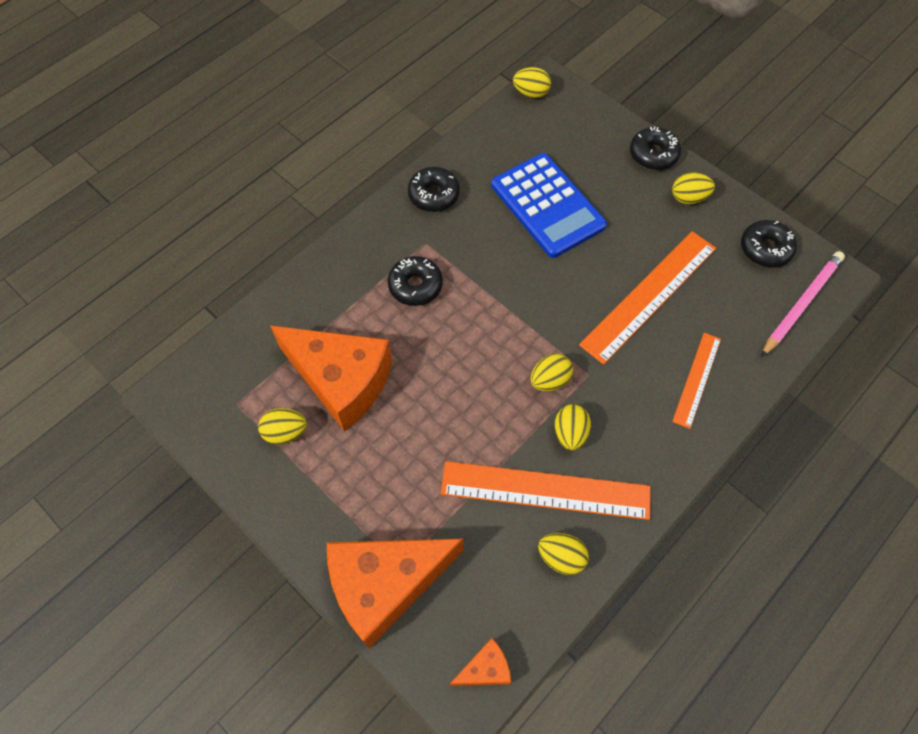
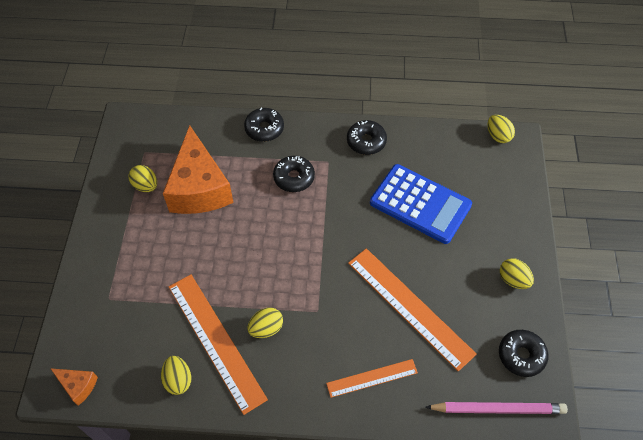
camera: 50 degrees right, 5 degrees down
(385, 585) = (92, 299): orange cheese -> none
(547, 205) = (420, 204): blue calculator -> blue calculator turned 75 degrees counterclockwise
(549, 380) = (293, 292): yellow egg -> none
(649, 295) = (409, 307): orange ruler -> orange ruler turned 45 degrees clockwise
(653, 154) = (526, 235): black donut -> black donut (264, 129)

